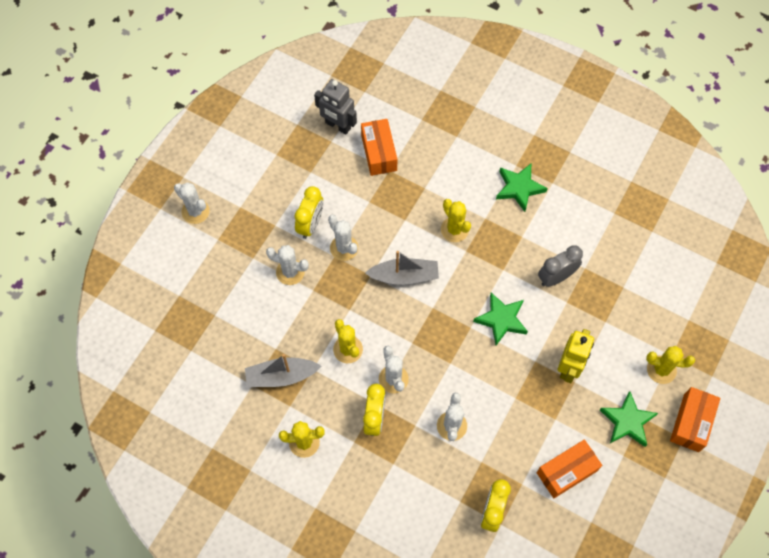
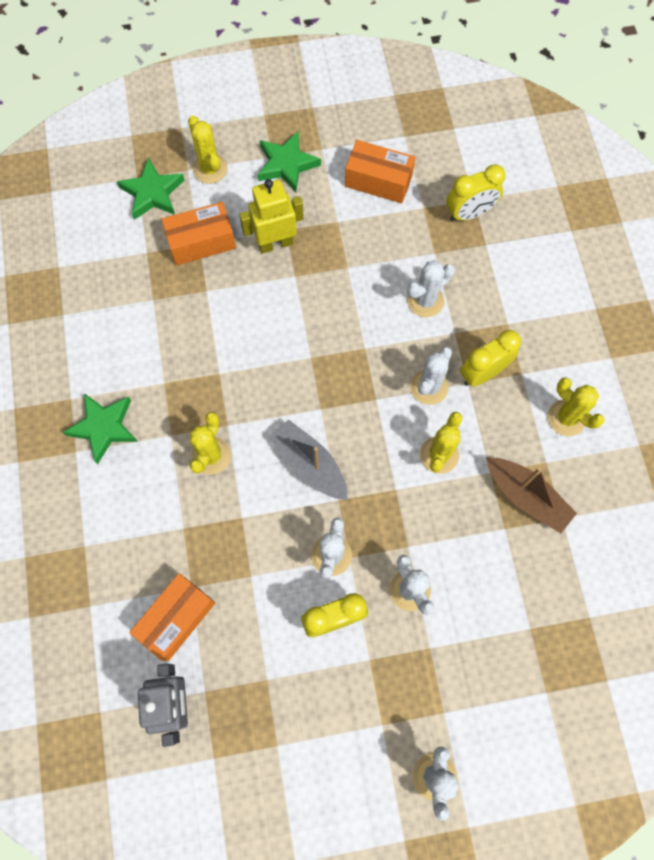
camera: 130 degrees left, 5 degrees up
(281, 376) = (526, 497): grey boat -> brown boat
(501, 320) = (277, 335): green star -> green star (152, 193)
(556, 277) = (186, 318): grey clock -> none
(691, 423) = (243, 117): orange box -> orange box (201, 242)

